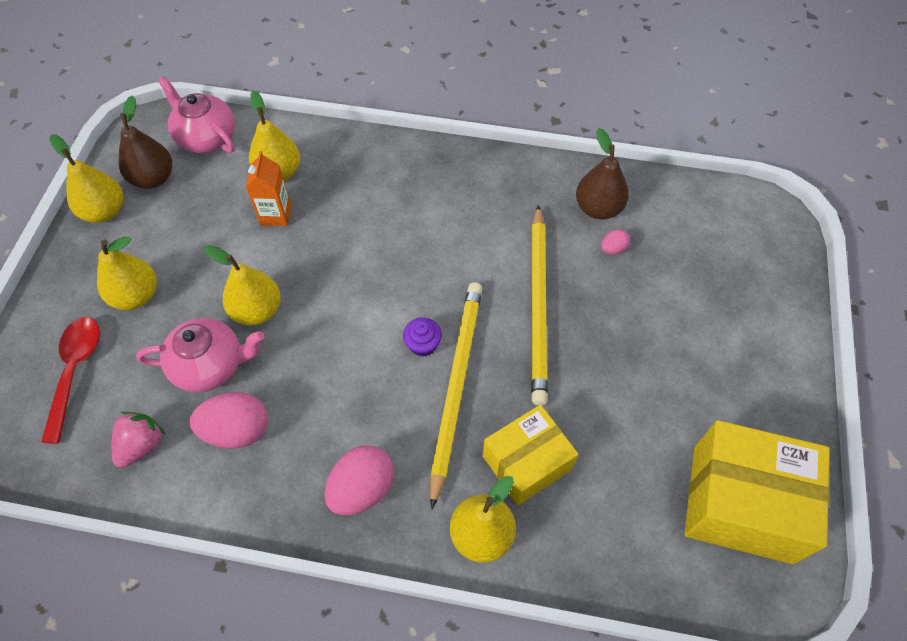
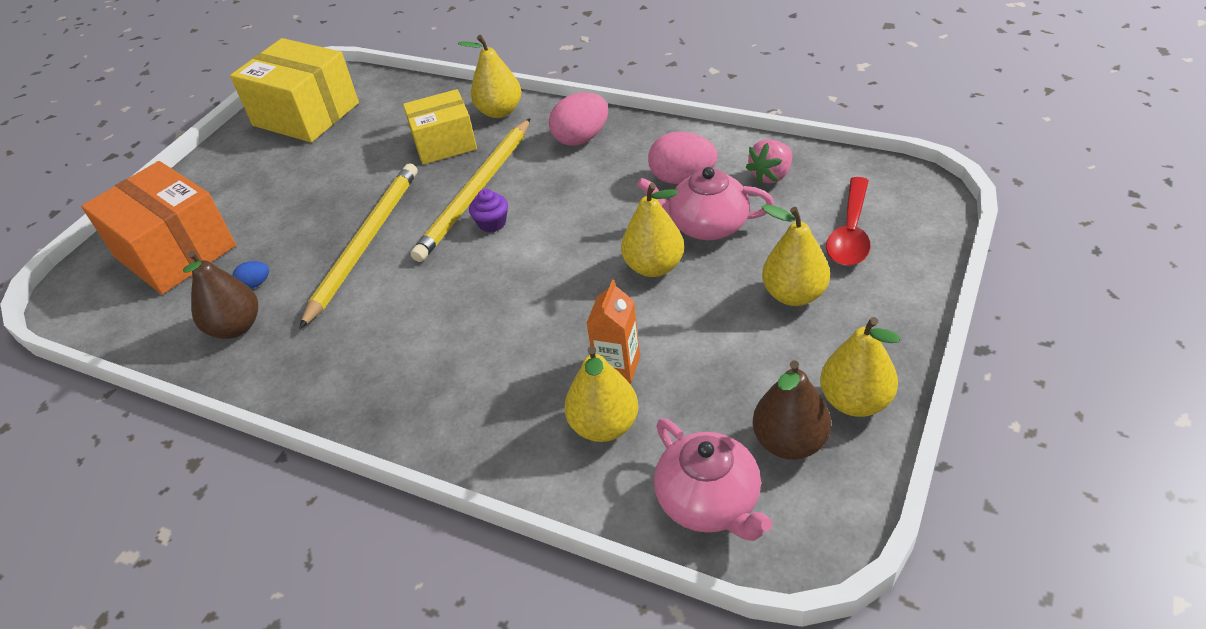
camera: 160 degrees left, 15 degrees down
(613, 249) = (255, 284): pink egg -> blue egg
(720, 274) = (175, 251): none -> orange box

